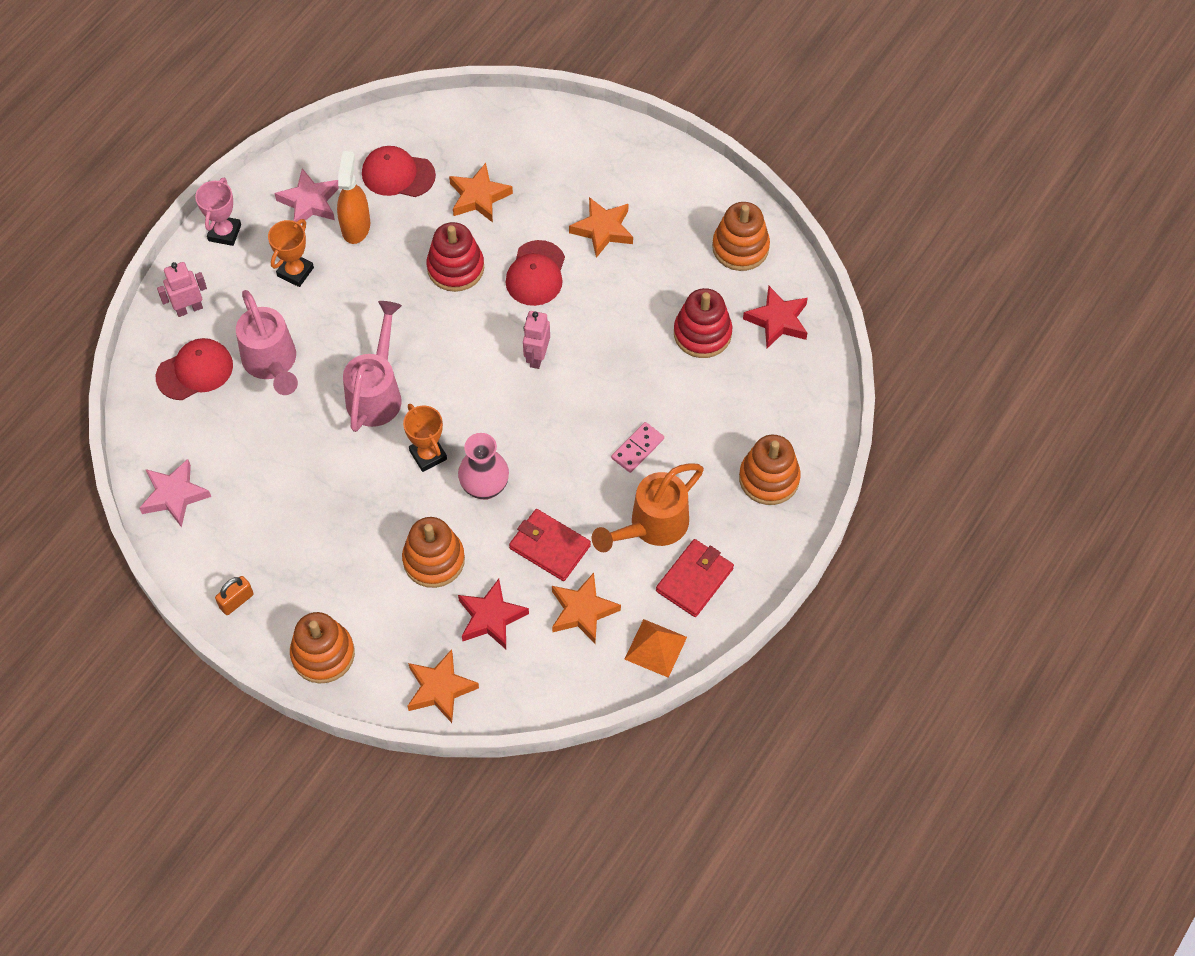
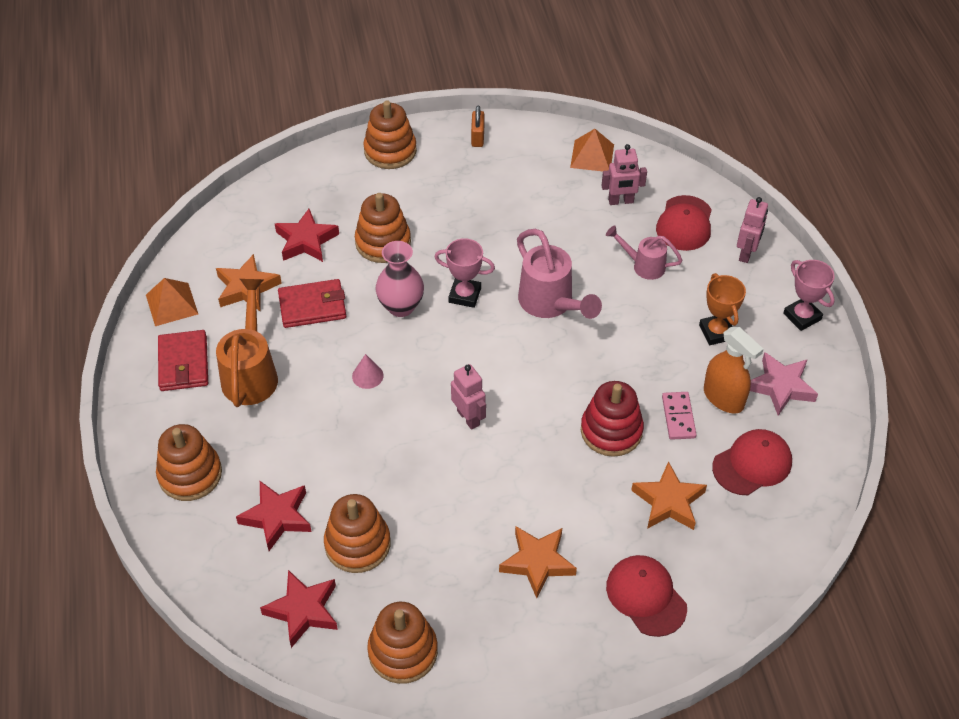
camera: 135 degrees right, 10 degrees down
(174, 495) = (592, 156): pink star -> orange pyramid
(212, 432) = (621, 201): none -> pink robot
(272, 364) = (643, 265): pink watering can -> pink watering can, size x0.60
(428, 455) = (465, 295): orange trophy -> pink trophy
(440, 689) = (295, 185): orange star -> none
(536, 273) = (546, 479): red cap -> red cap (646, 596)
(571, 449) = (367, 376): none -> pink cone
(637, 449) = (317, 415): pink domino -> pink domino (678, 417)
(702, 333) = (357, 544): red stacking toy -> orange stacking toy
(737, 396) = (277, 517): none -> red star

